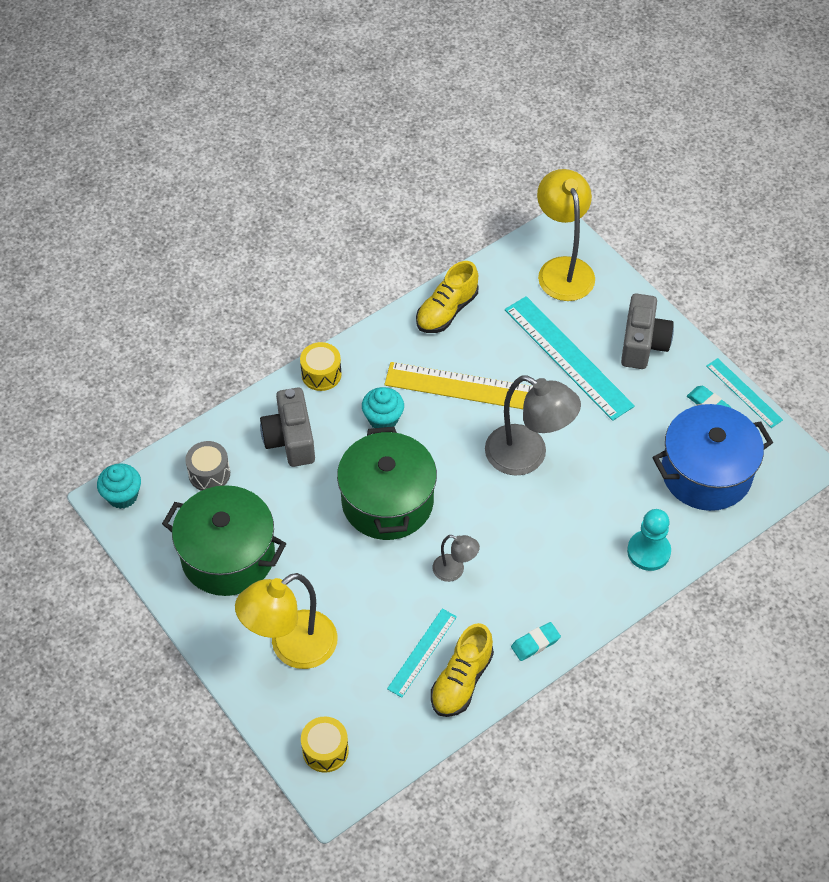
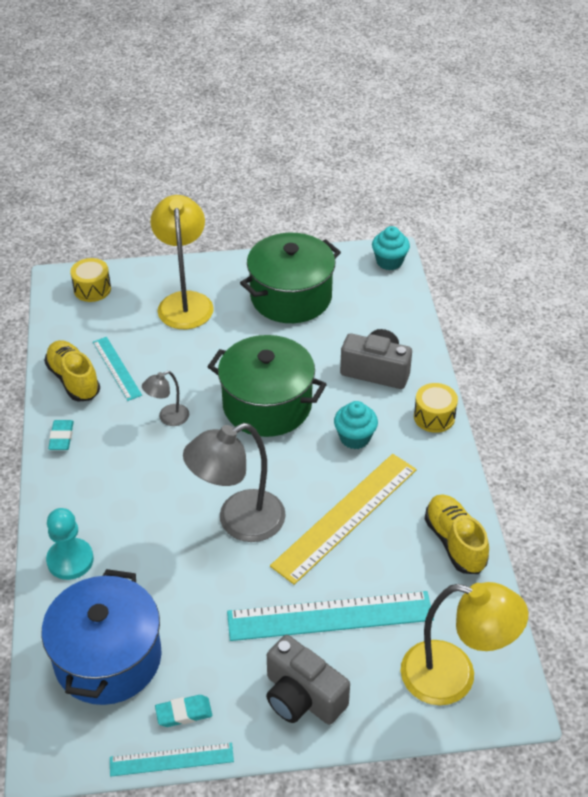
camera: 120 degrees right, 10 degrees down
(209, 473) = (376, 312): grey drum -> none

